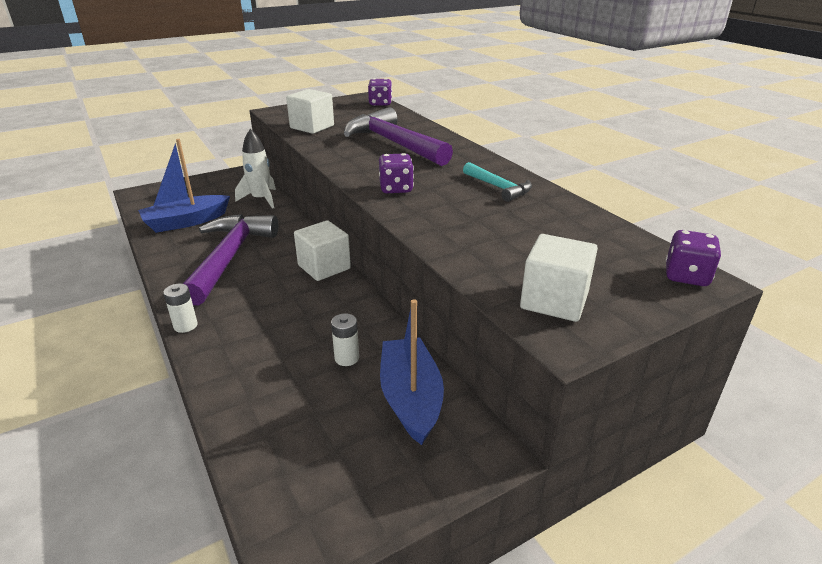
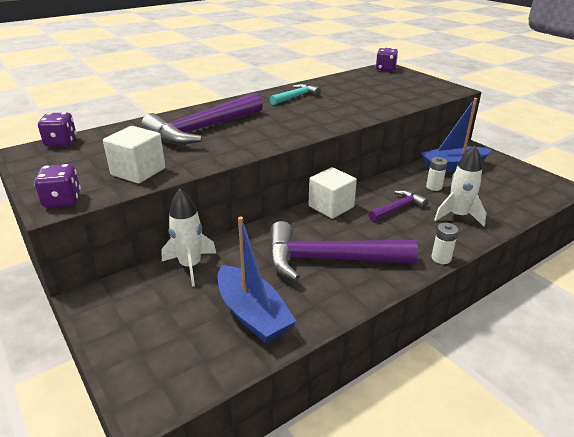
camera: 95 degrees left, 0 degrees up
(260, 362) = (458, 216): none -> white rocket
(301, 314) = (398, 208): none -> purple hammer
(396, 188) = (306, 124): purple dice -> purple dice (62, 200)
(554, 300) = (425, 89): white cube -> none

